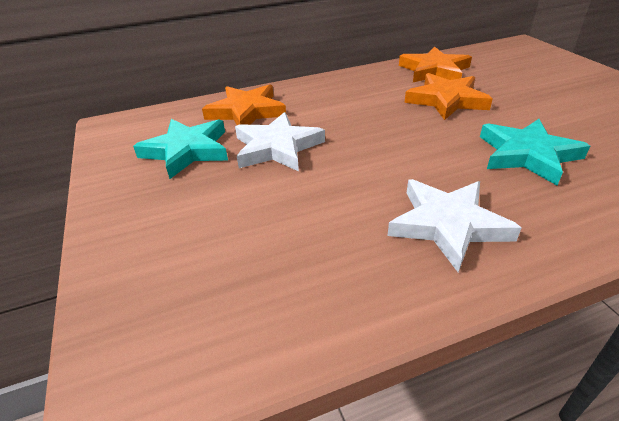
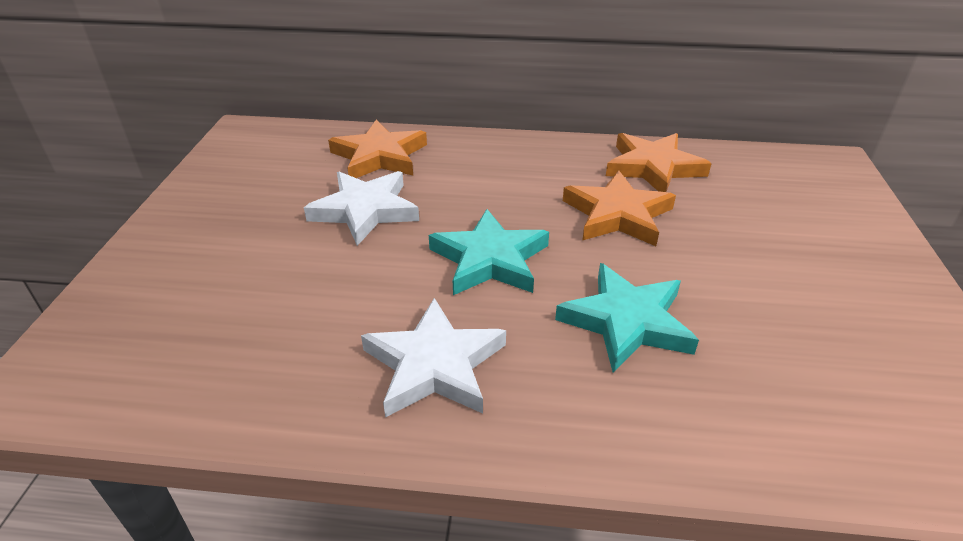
camera: 25 degrees right, 0 degrees up
(187, 151) = (280, 184): turquoise star -> turquoise star (489, 259)

